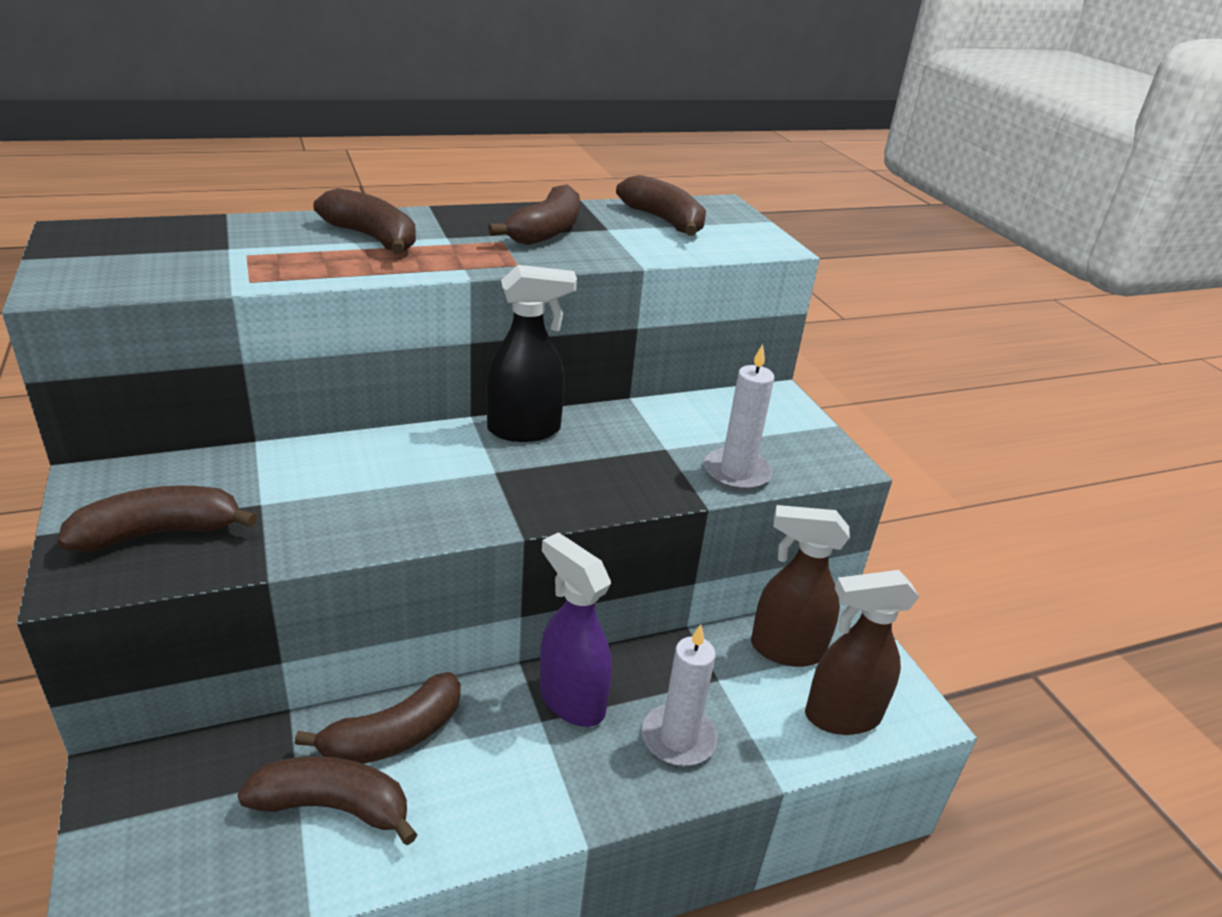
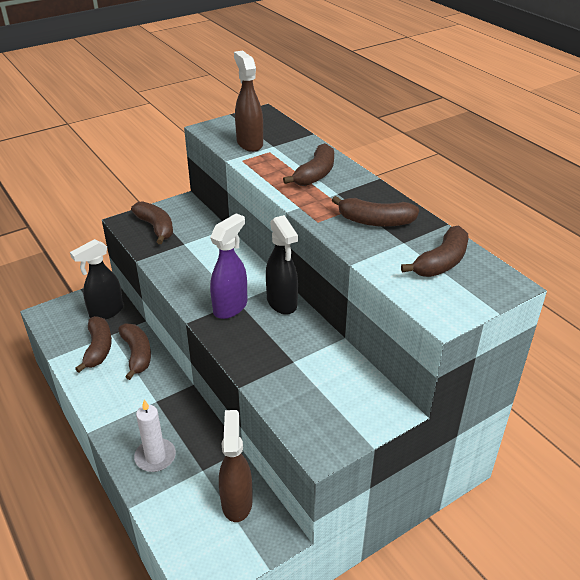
camera: 80 degrees right, 5 degrees up
(206, 780) = (106, 312): none -> black spray bottle
(393, 736) = (137, 354): brown banana -> brown banana turned 150 degrees counterclockwise
(571, 700) = (171, 409): purple spray bottle -> purple spray bottle (230, 307)
(736, 472) = (281, 396): white candle -> none
(841, 716) = (188, 535): brown spray bottle -> brown spray bottle (249, 143)

